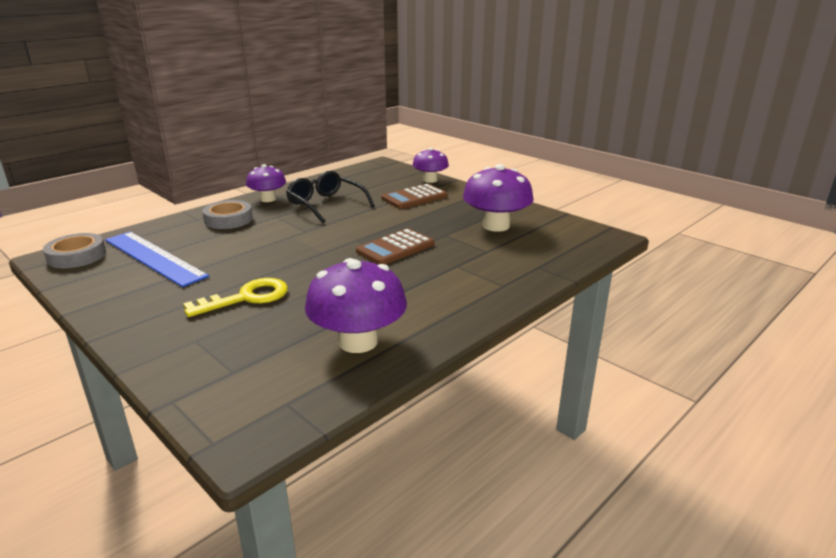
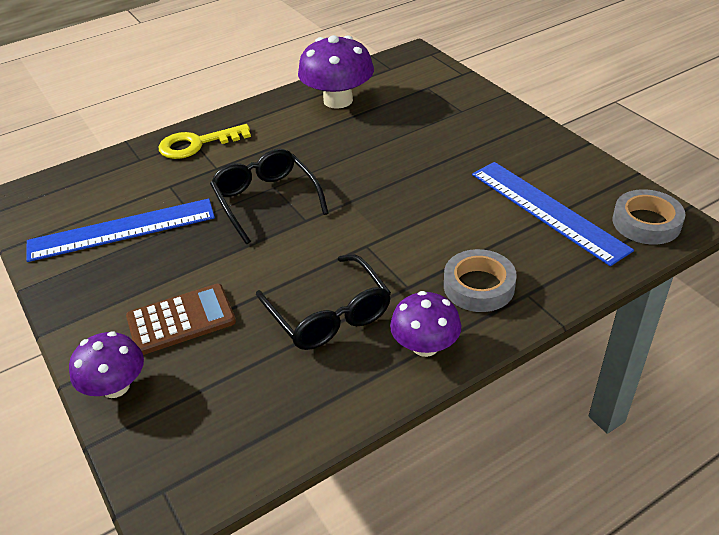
camera: 165 degrees left, 15 degrees up
(247, 298) = (428, 146): yellow key -> yellow key (197, 144)
(395, 248) = (266, 200): brown calculator -> black glasses
(496, 226) = (122, 230): purple mushroom -> blue ruler

